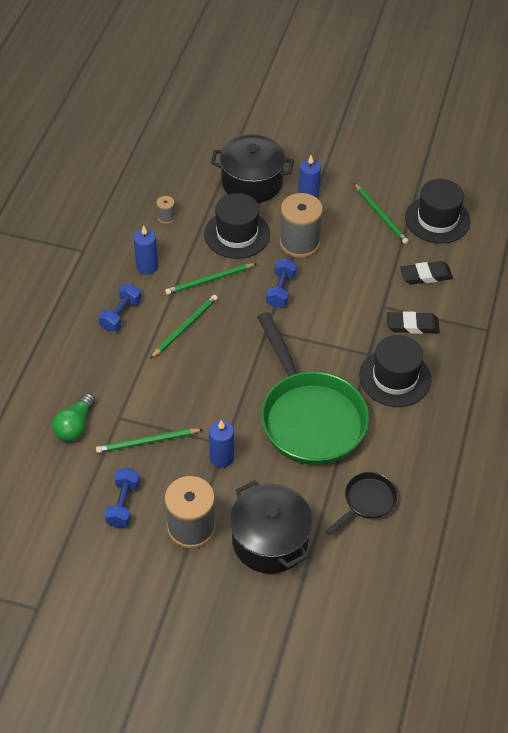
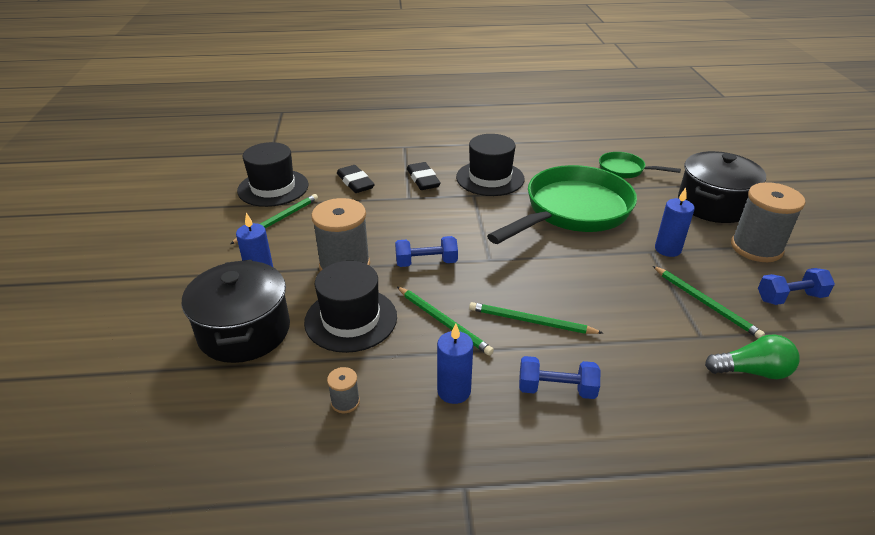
camera: 110 degrees left, 15 degrees down
(366, 502) = (625, 170): black pan -> green pan

